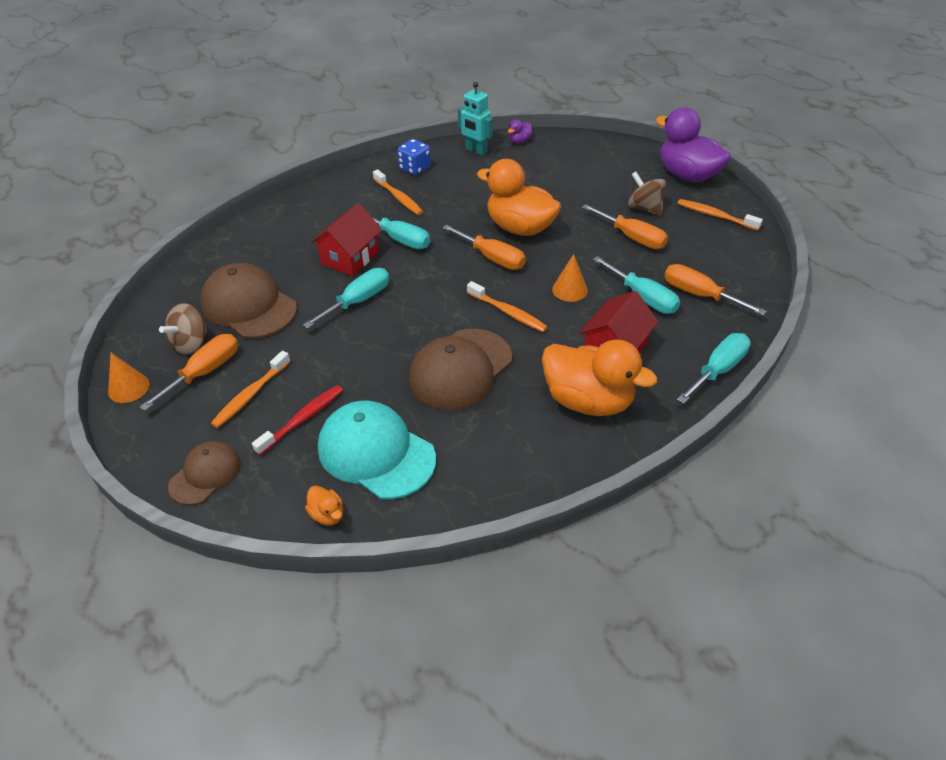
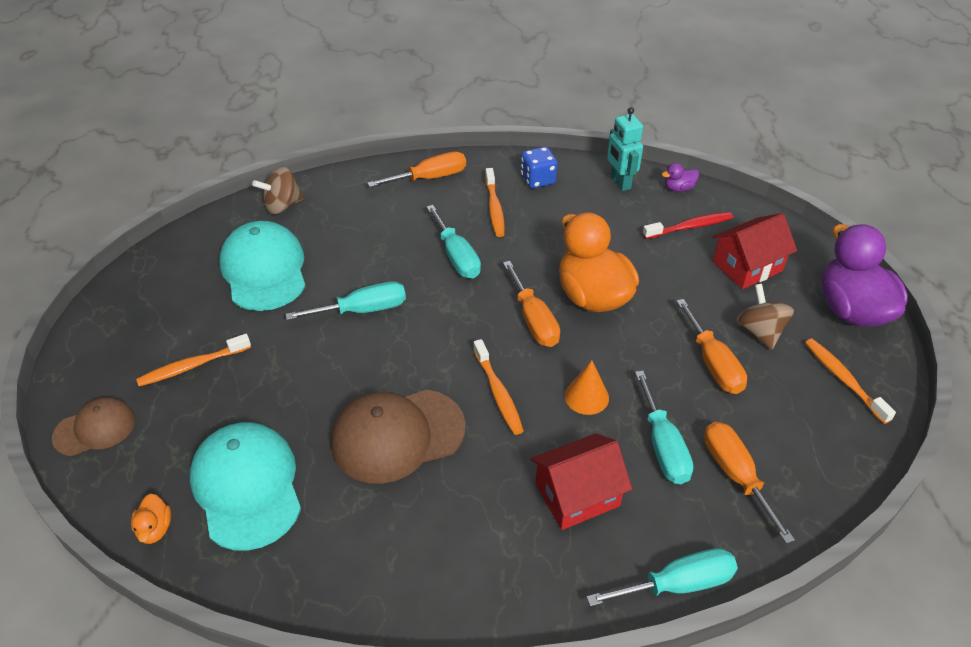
camera: 30 degrees right, 0 degrees up
(128, 388) = (106, 309): orange cone -> none
(191, 343) = (187, 287): brown spinning top -> brown spinning top (282, 206)
(205, 372) = (175, 323): orange screwdriver -> orange screwdriver (430, 178)
(249, 306) = (264, 270): brown cap -> turquoise cap
(302, 419) = (214, 415): red toothbrush -> red toothbrush (690, 227)
(350, 257) = (393, 257): red house -> red house (747, 266)
(588, 400) = (497, 542): orange duck -> none

